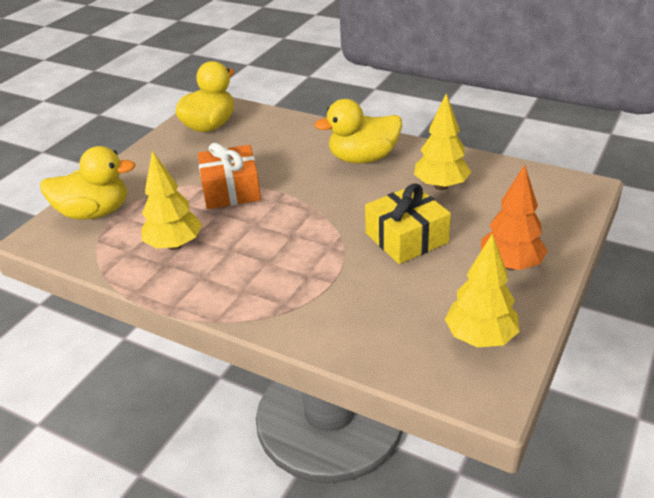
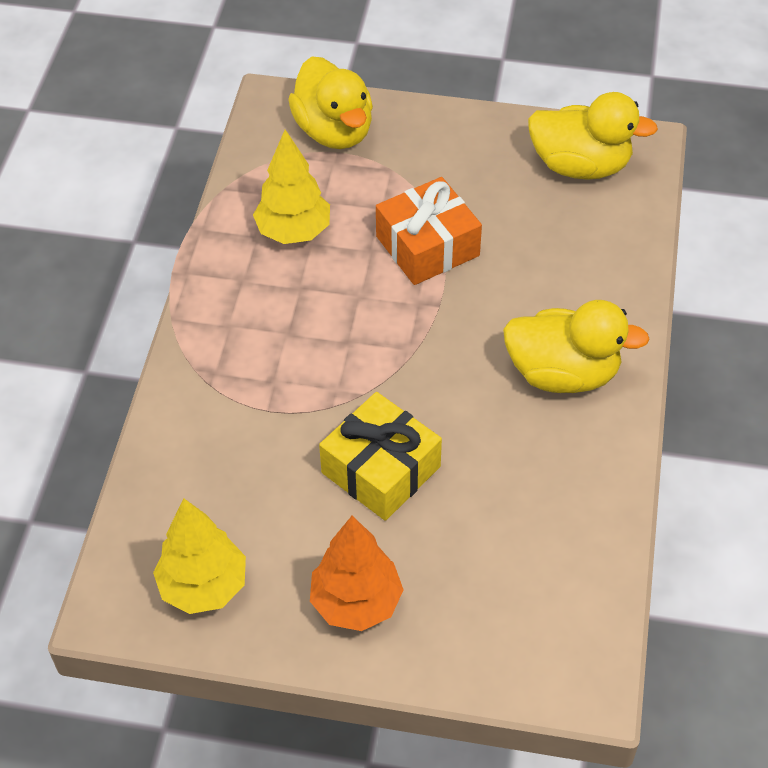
camera: 70 degrees right, 15 degrees up
(363, 158) = (563, 373): yellow duck -> yellow duck turned 135 degrees clockwise
(441, 186) = (522, 487): yellow tree -> none

